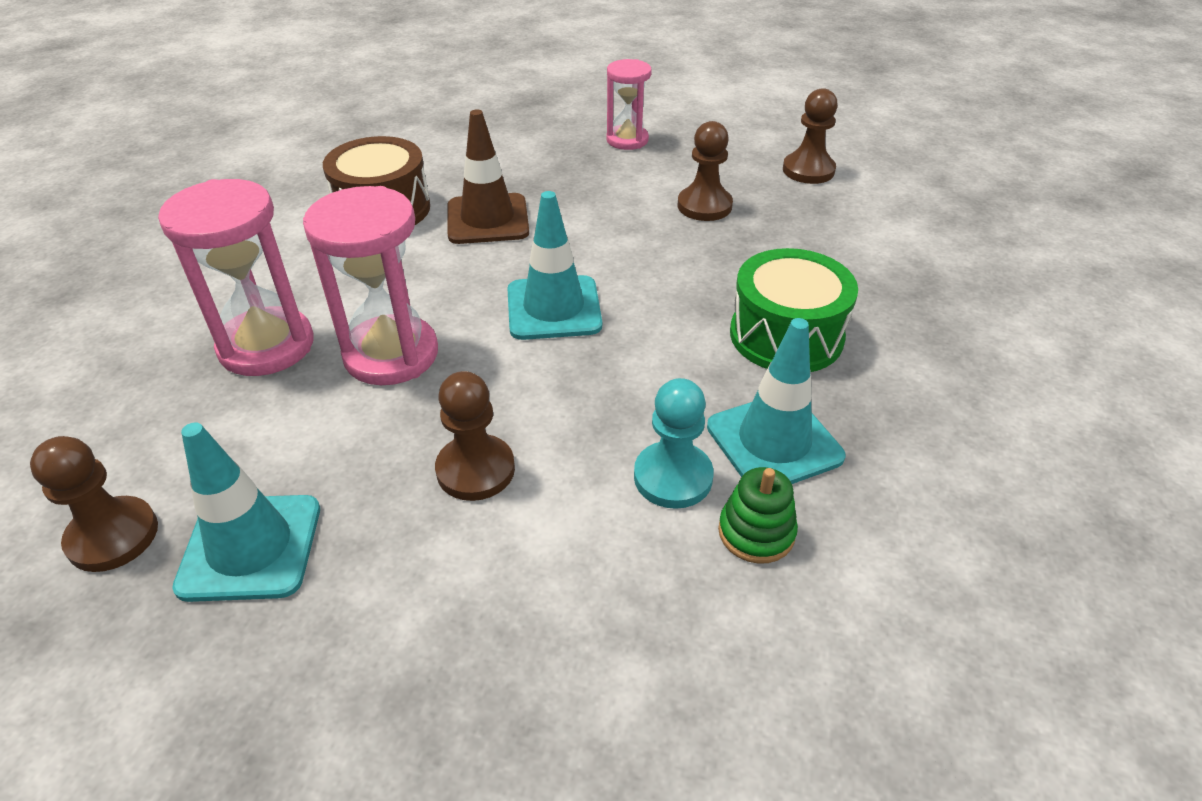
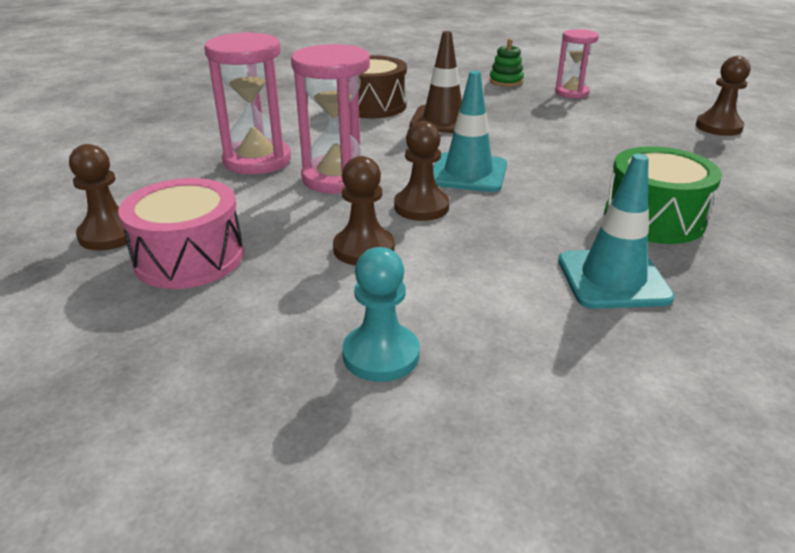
camera: 20 degrees right, 10 degrees down
(250, 547) = (189, 258): turquoise traffic cone -> pink drum
(673, 477) = (515, 283): turquoise pawn -> turquoise pawn (381, 355)
(704, 206) = (617, 135): brown pawn -> brown pawn (421, 207)
(756, 532) = (570, 330): green stacking toy -> green stacking toy (506, 81)

